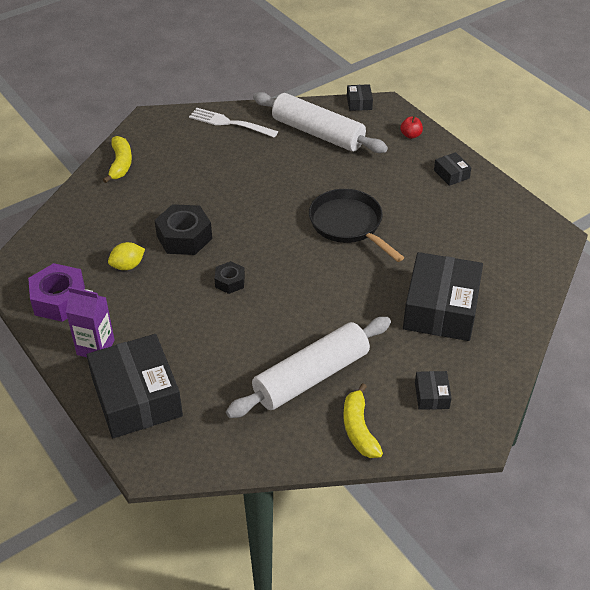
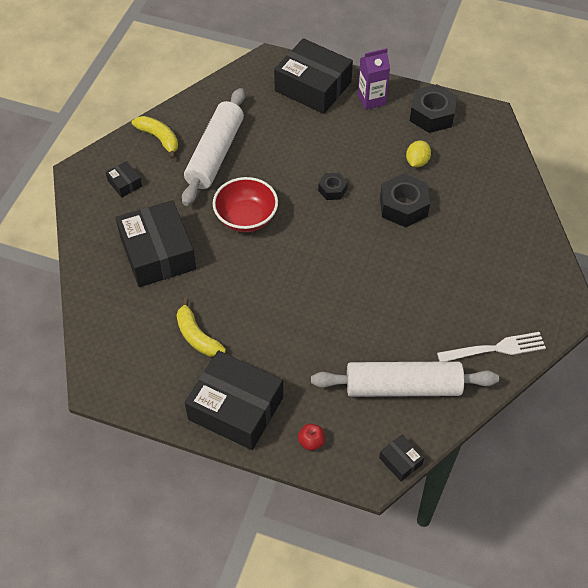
camera: 145 degrees right, 10 degrees up
(59, 300) = (432, 115): purple nut -> black nut
(120, 164) = (531, 244): yellow banana -> yellow banana (197, 336)
(333, 298) = (246, 218): none -> red bowl
(348, 224) = (286, 292): black pan -> none
(451, 174) = (236, 408): black box -> black box, size x2.32

